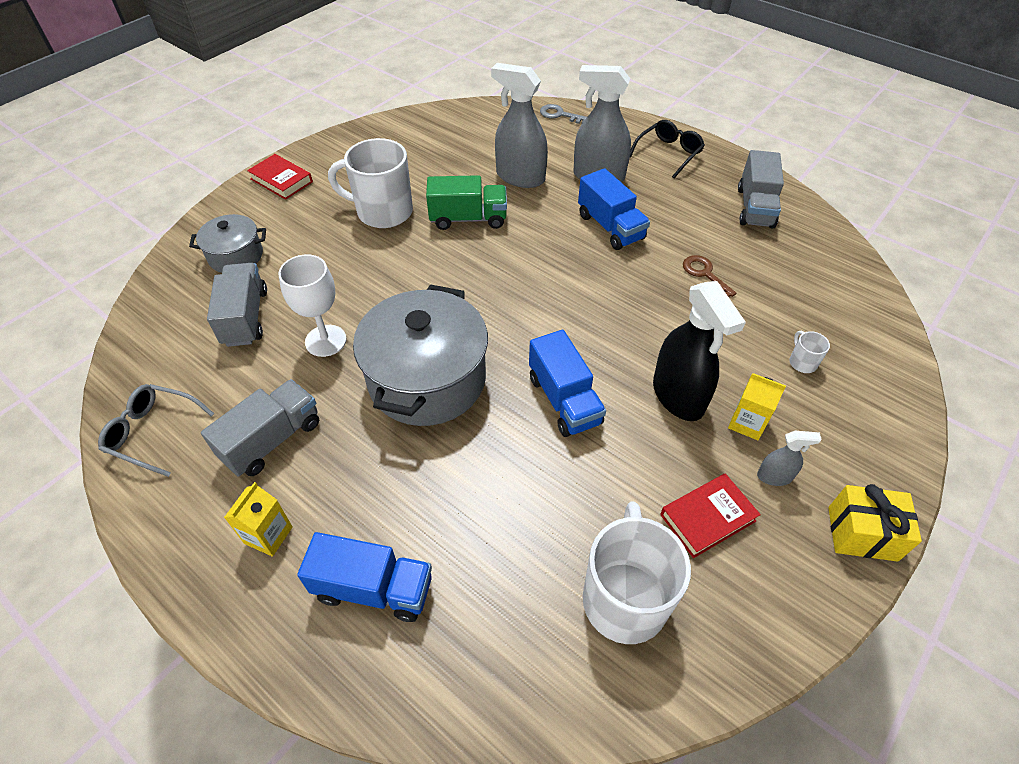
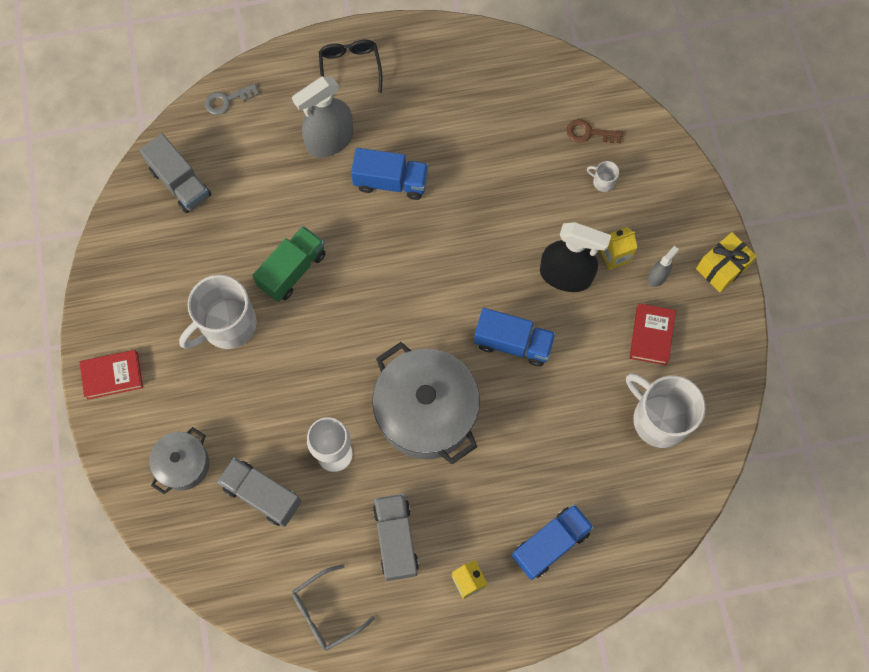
camera: 50 degrees left, 20 degrees up
(520, 177) = (278, 196): grey spray bottle -> none
(704, 274) = (488, 165): brown key -> brown key (589, 133)
(755, 207) = (459, 70): grey truck -> grey truck (180, 183)

